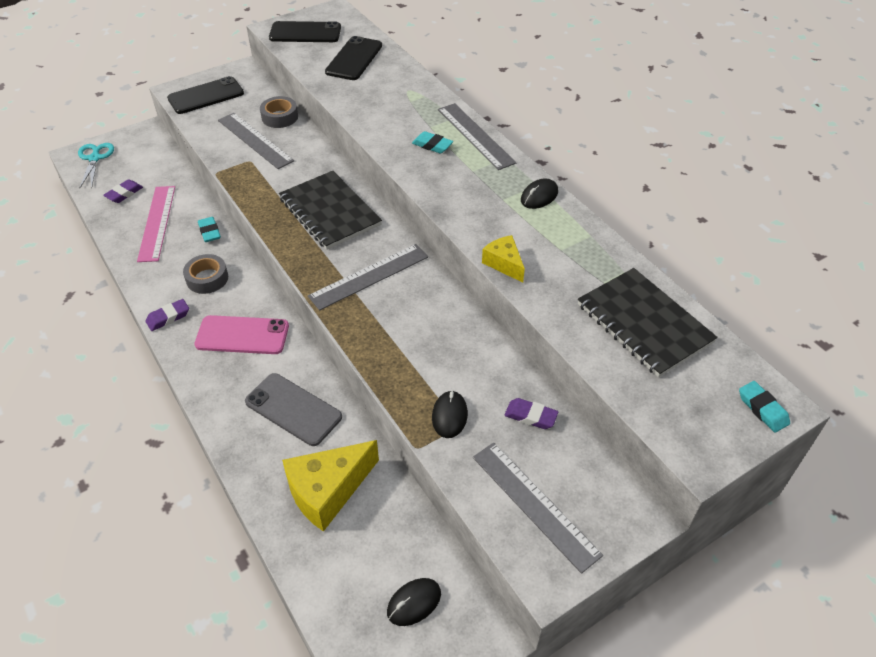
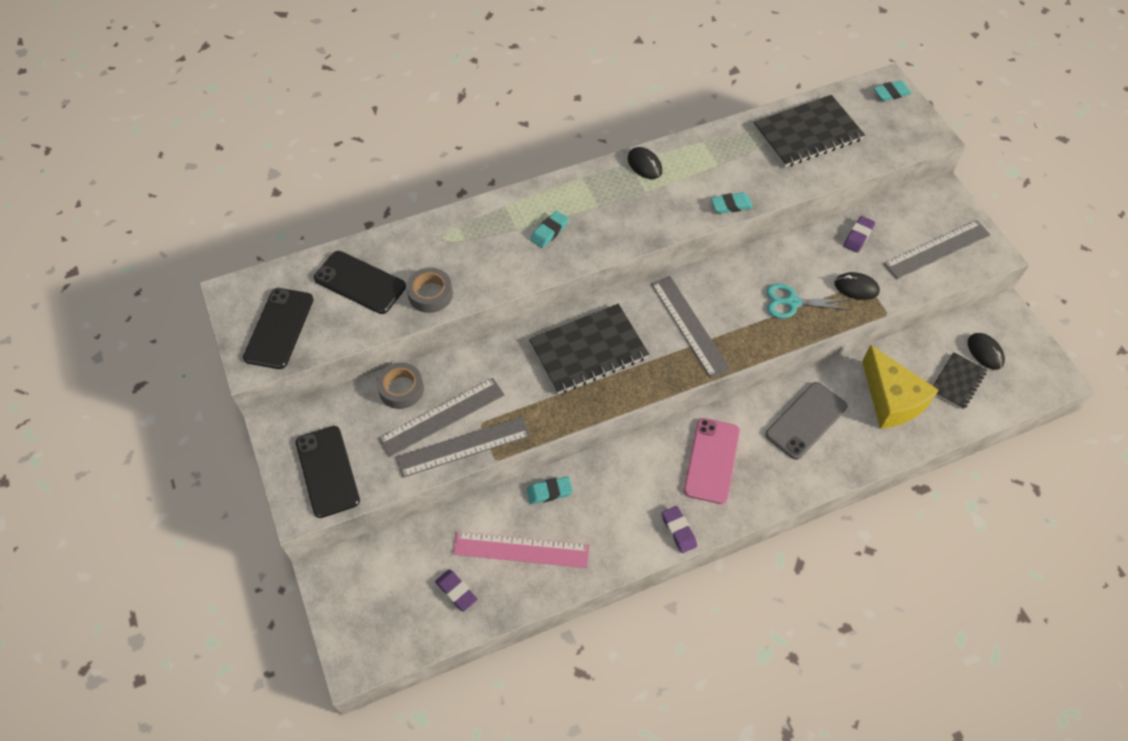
camera: 80 degrees left, 10 degrees up
(95, 158) = (369, 636): turquoise scissors -> turquoise scissors (792, 302)
(207, 278) = (625, 493): grey tape -> grey tape (430, 294)
(362, 566) = (957, 381): none -> black notebook
(475, 135) = (541, 195): grey ruler -> grey ruler (463, 446)
(504, 264) = (731, 205): yellow cheese -> turquoise eraser

